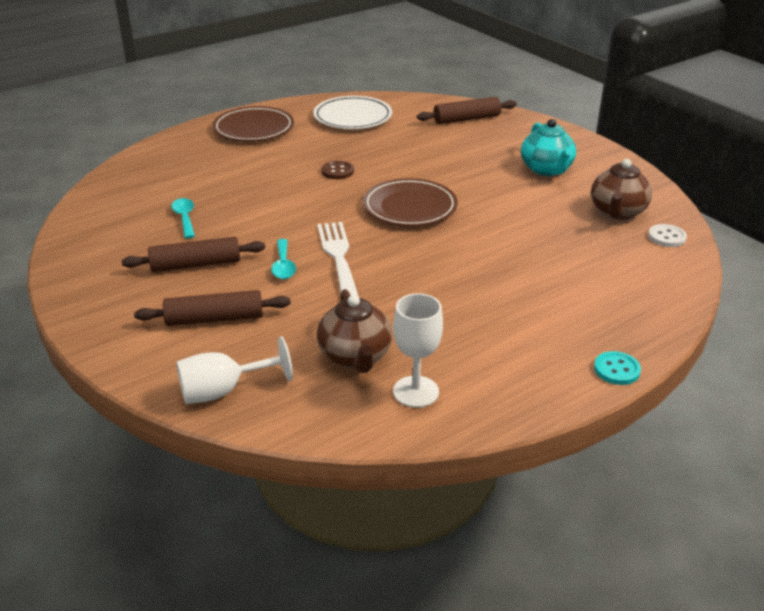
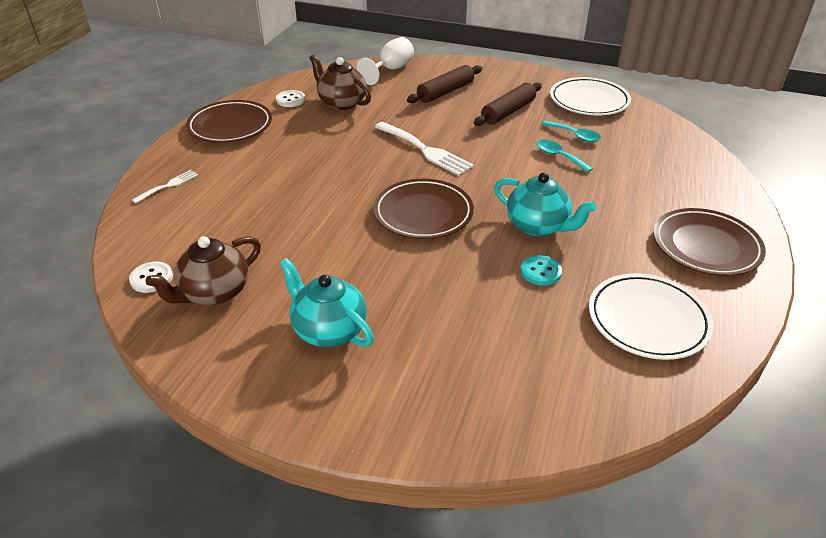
camera: 145 degrees right, 5 degrees up
(98, 244) = (589, 101): none -> white plate
(283, 266) = (453, 131): turquoise spoon -> turquoise spoon (558, 156)
(337, 171) = (538, 226): brown button -> turquoise teapot
(416, 392) = (290, 100): white goblet -> white button
(466, 119) = (513, 394): brown rolling pin -> none
(526, 377) = (230, 126): none -> brown plate
(616, 369) = (172, 148): turquoise button -> turquoise button (540, 271)
(617, 212) = (214, 292): brown teapot -> brown teapot turned 120 degrees counterclockwise
(634, 317) = (168, 185): none -> white fork

